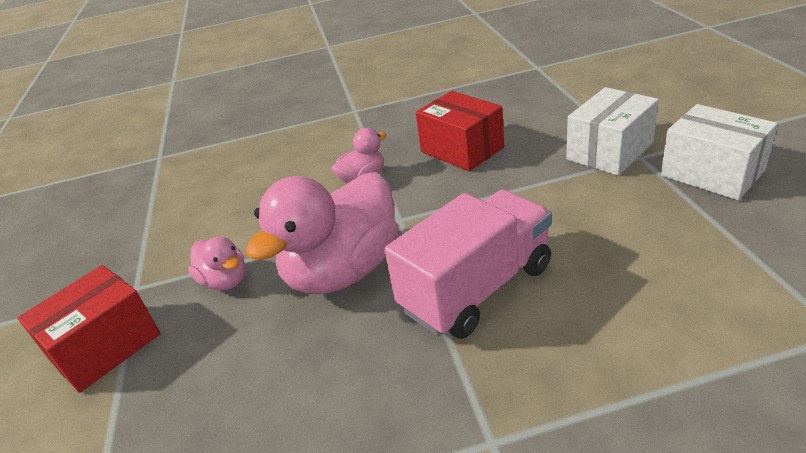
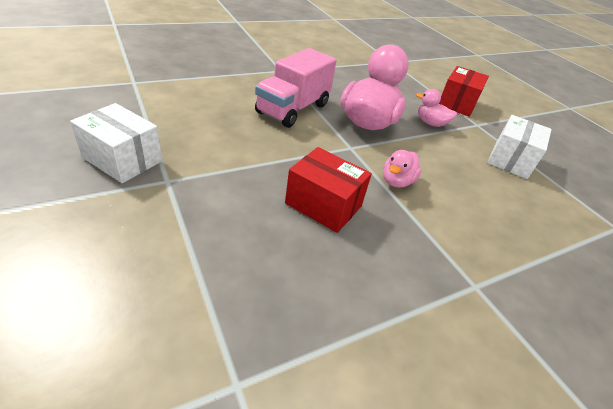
camera: 155 degrees right, 5 degrees up
(609, 151) = (190, 188): white box -> white box (510, 160)

